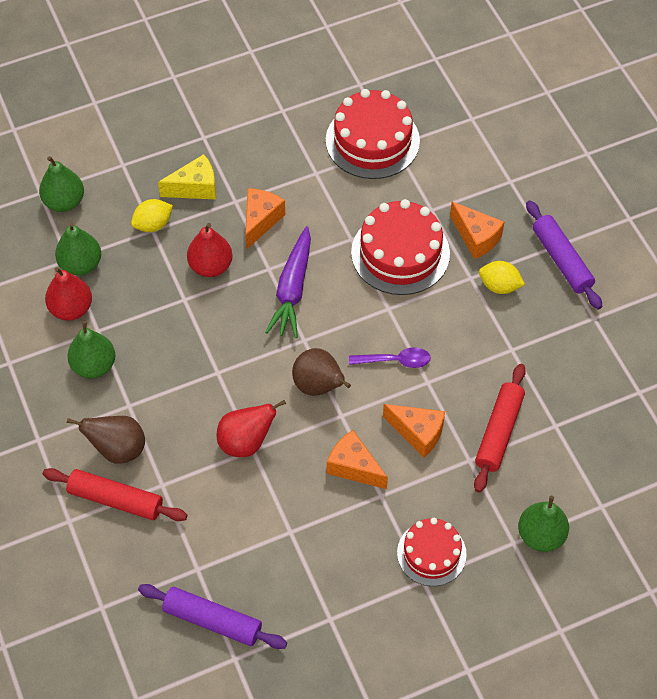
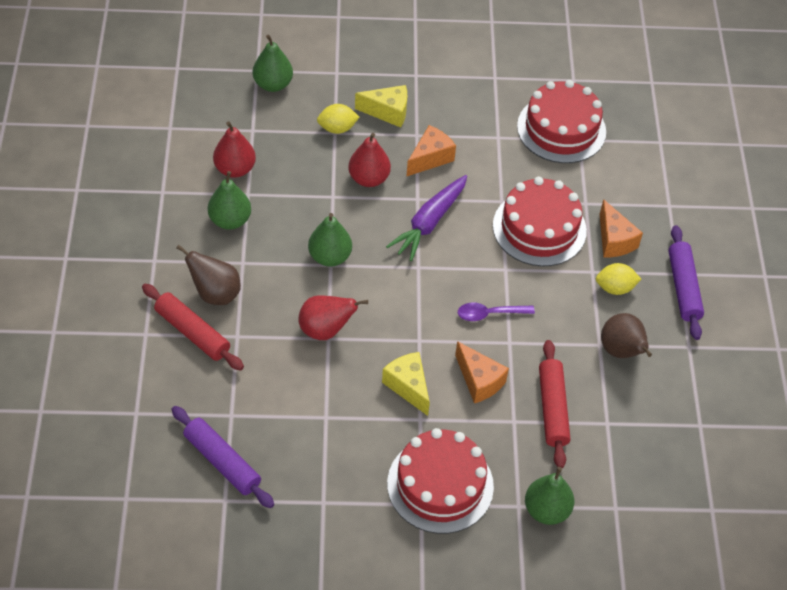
camera: 20 degrees right, 5 degrees down
(81, 264) = (261, 138): green pear -> green pear (330, 257)
(318, 386) = (411, 309): brown pear -> brown pear (621, 351)
(354, 467) = (408, 386): orange cheese -> yellow cheese
(395, 360) = (489, 314): purple spoon -> purple spoon turned 150 degrees clockwise
(431, 553) = (440, 485): red cake -> red cake, size x1.59
(499, 286) = (615, 288): yellow lemon -> yellow lemon turned 45 degrees counterclockwise
(499, 432) = (552, 408): red rolling pin -> red rolling pin turned 45 degrees counterclockwise

